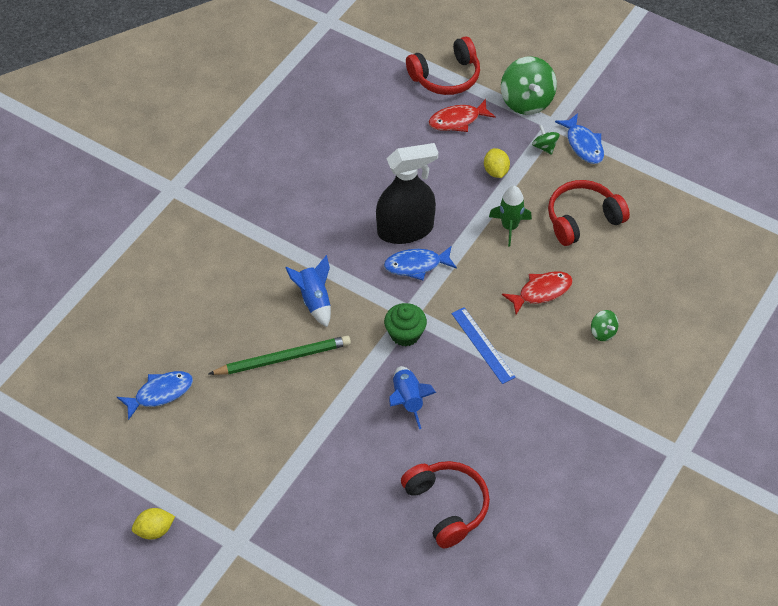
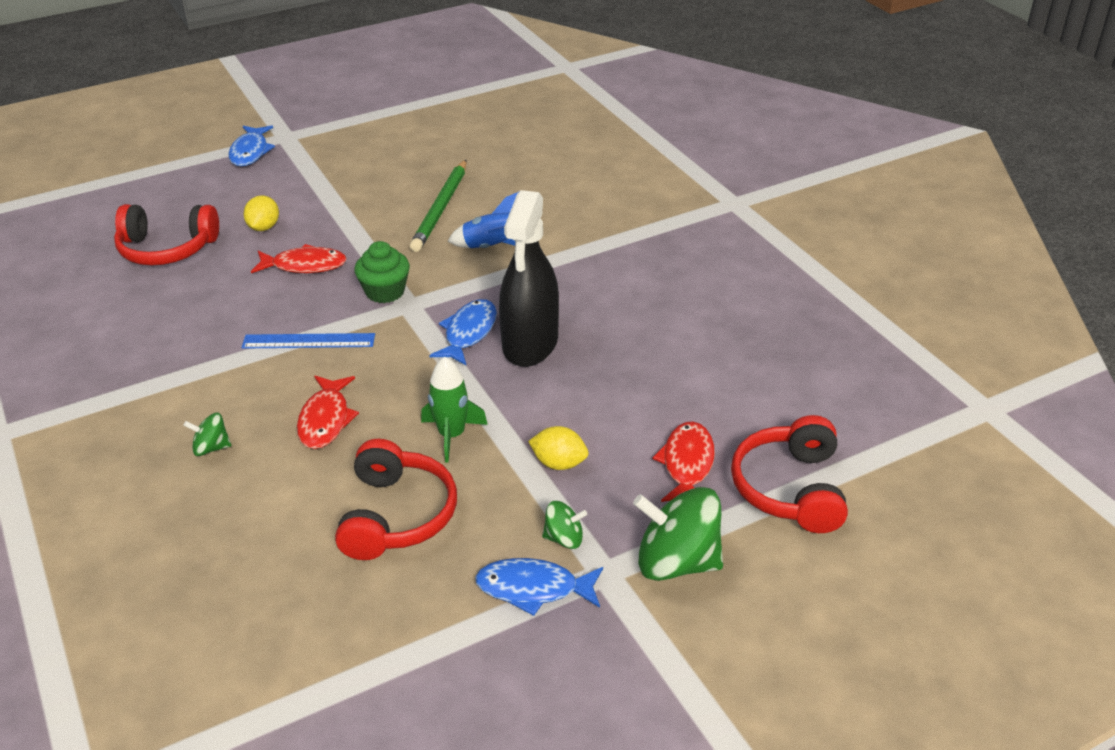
camera: 120 degrees right, 15 degrees down
(154, 530) = (344, 106): yellow lemon -> yellow lemon (264, 227)
(160, 393) = (475, 138): blue fish -> blue fish (250, 152)
(408, 400) = (305, 265): blue rocket -> red fish

